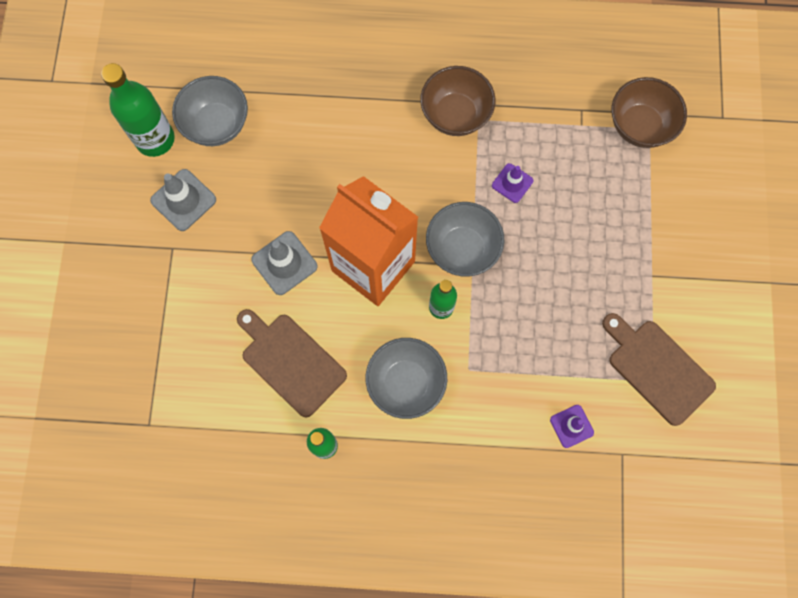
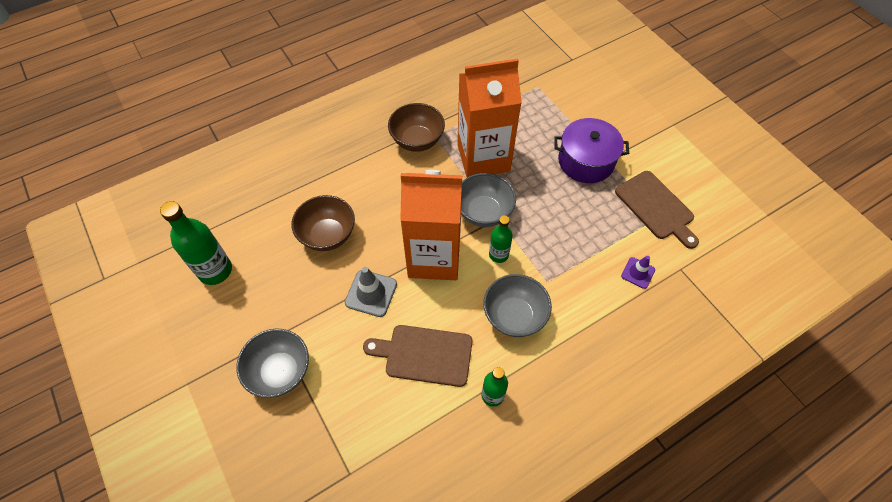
camera: 35 degrees left, 15 degrees down
(183, 200) = (265, 297): grey traffic cone -> none
(216, 124) = (256, 235): grey bowl -> grey bowl (280, 371)
(512, 183) = (483, 158): purple traffic cone -> orange carton
(625, 261) = (586, 161): none -> purple pot
(640, 126) = (531, 87): brown bowl -> brown bowl (328, 235)
(657, 368) = (656, 207): brown cutting board -> brown cutting board turned 135 degrees counterclockwise

